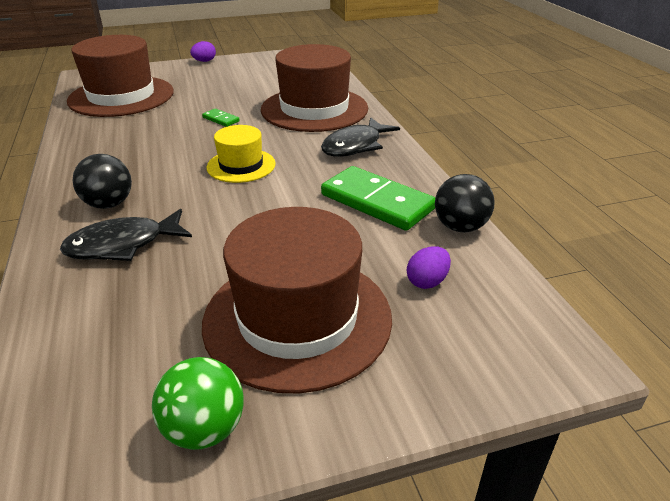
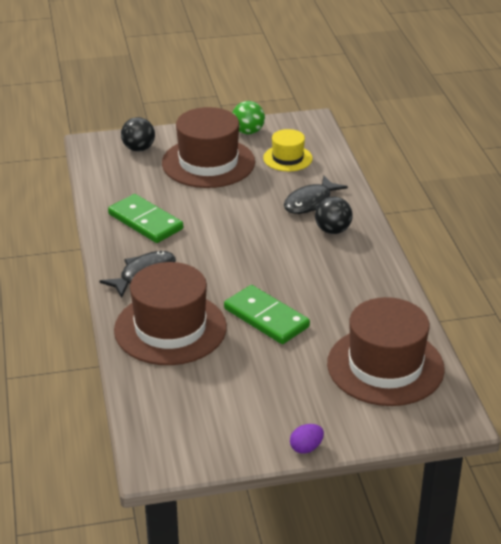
camera: 175 degrees left, 0 degrees up
(123, 245) = (310, 202): black fish -> black fish turned 150 degrees clockwise
(221, 119) = (266, 318): green domino -> green domino, size x2.26
(241, 165) = (242, 259): yellow hat -> yellow hat (287, 158)
(427, 281) = (136, 174): purple egg -> none
(460, 227) = (99, 202): black ball -> black ball (138, 149)

